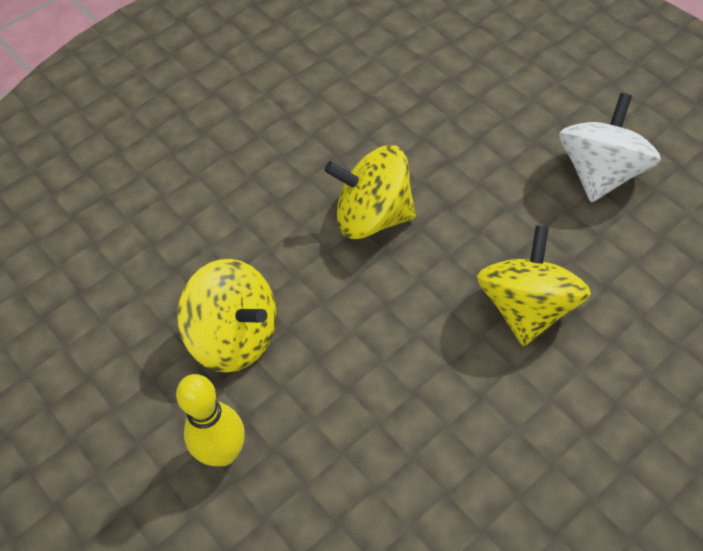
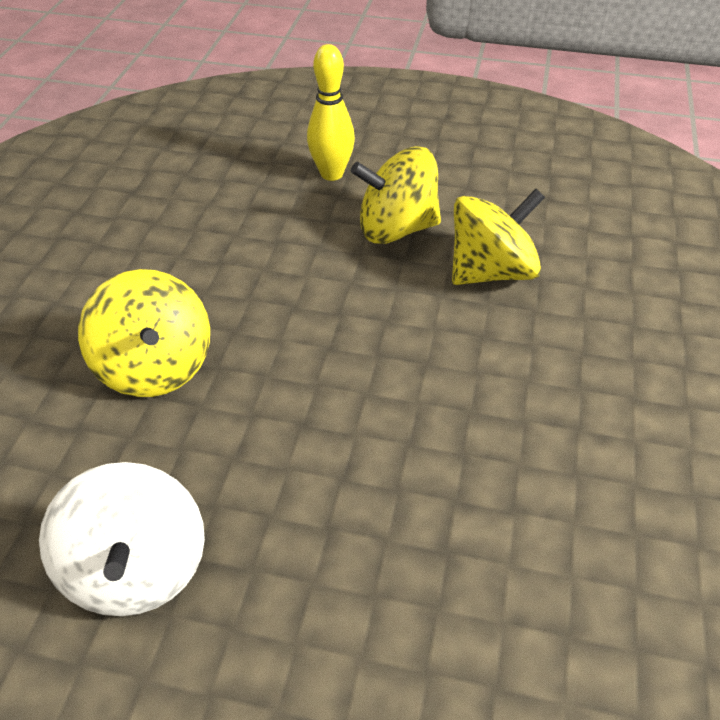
camera: 140 degrees right, 10 degrees down
(372, 216) = (373, 370): yellow spinning top -> yellow spinning top (491, 272)

